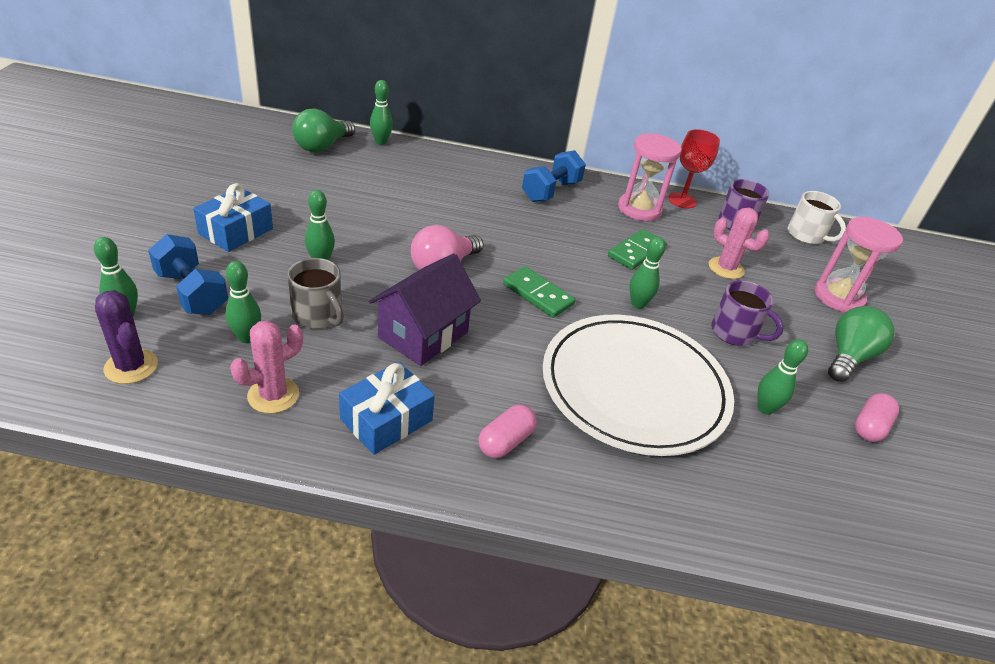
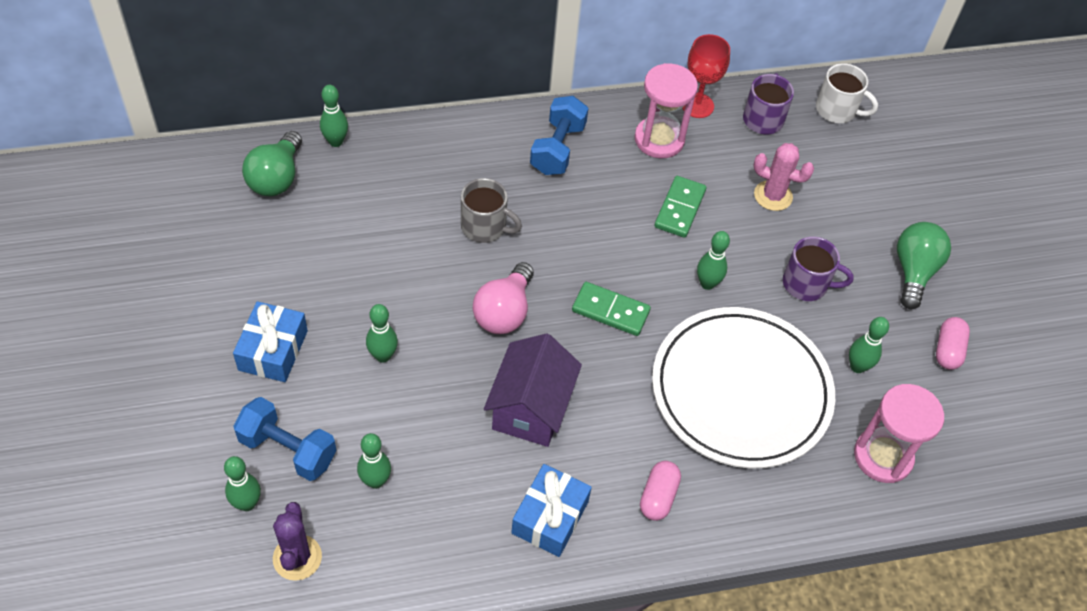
camera: 20 degrees left, 15 degrees up
(131, 366) = (297, 557): purple cactus -> purple cactus turned 60 degrees clockwise
(273, 395) = (440, 533): pink cactus -> none
(318, 315) = (423, 426): grey mug -> grey mug (485, 227)
(838, 297) = (888, 193): pink hourglass -> pink hourglass (883, 456)

